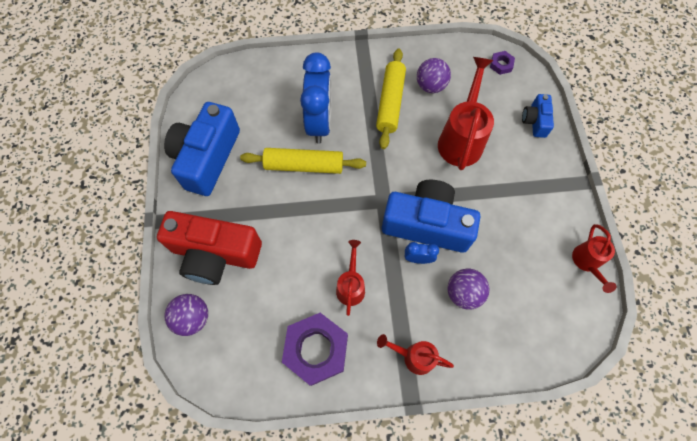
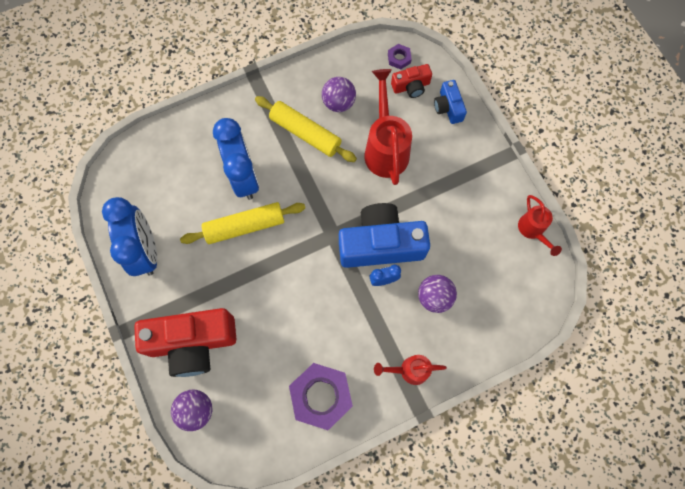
camera: 20 degrees left, 5 degrees up
(207, 158) = (146, 251): blue camera -> blue clock
(351, 285) = (331, 327): red watering can -> none
(390, 103) = (305, 133): yellow rolling pin -> yellow rolling pin turned 45 degrees counterclockwise
(504, 92) = (411, 86): none -> red camera

